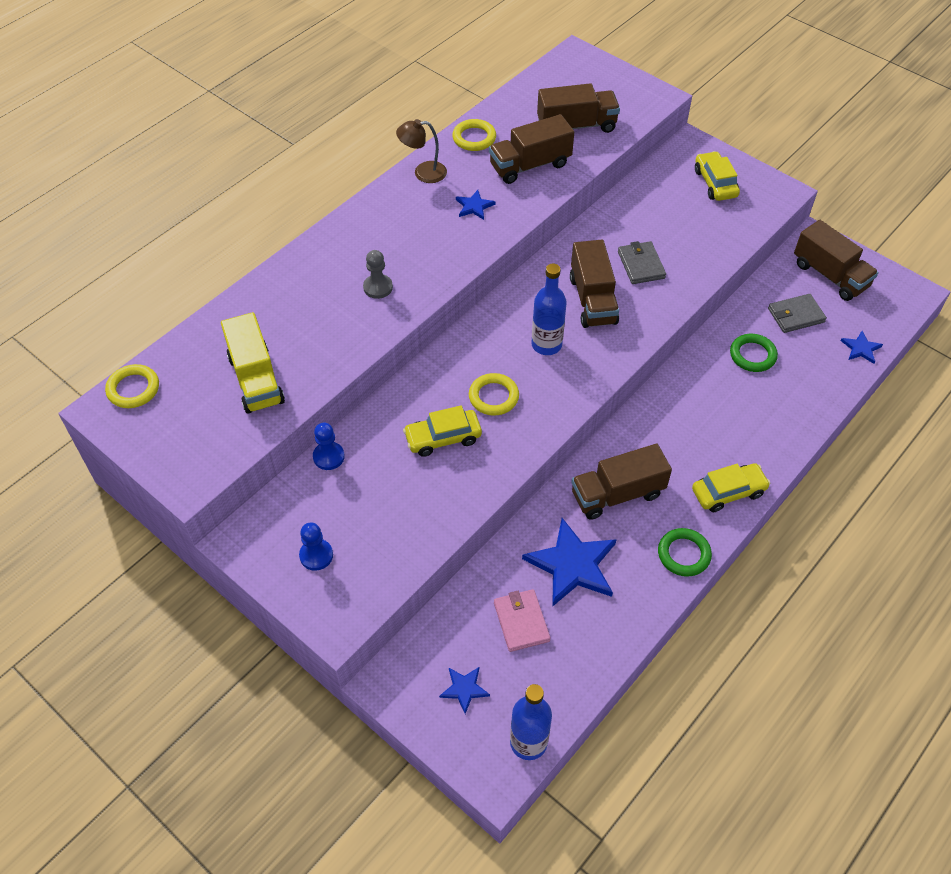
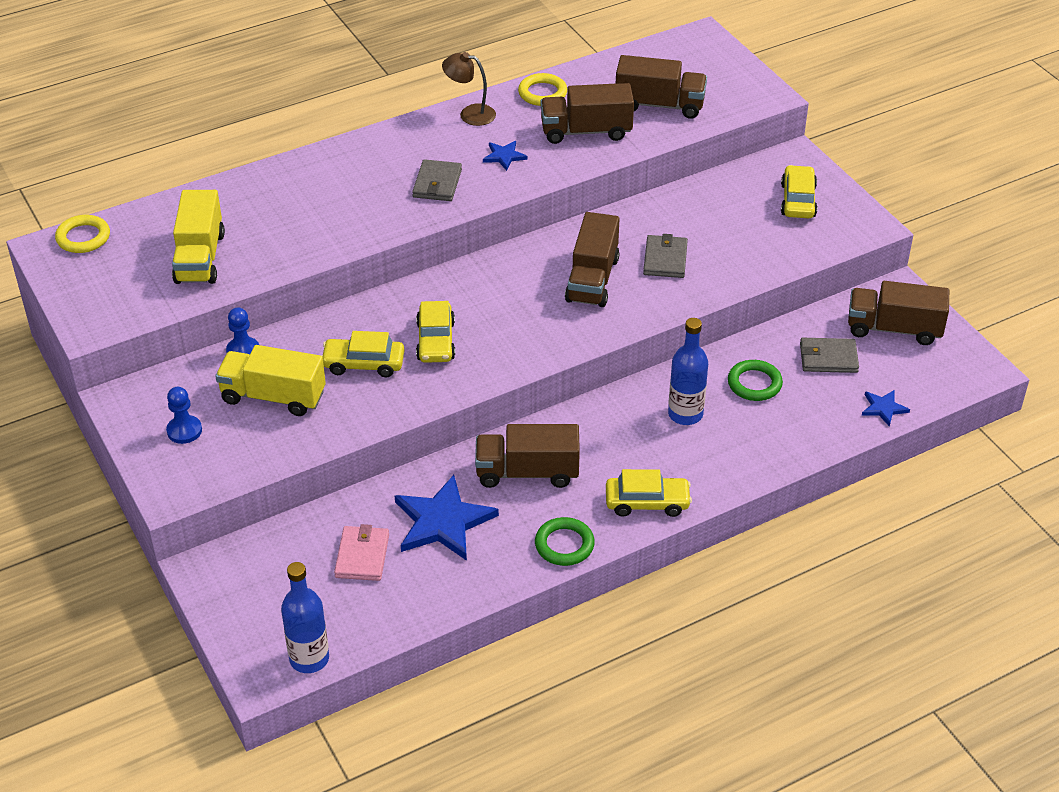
camera: 20 degrees right, 10 degrees down
(378, 287) = (363, 206): grey pawn -> none
(379, 495) = (273, 397): none -> yellow truck
(431, 247) = (437, 183): none -> grey wallet
(464, 689) = (273, 596): blue star -> none
(493, 397) = (436, 341): yellow ring -> yellow car
(546, 345) = (518, 308): blue bottle -> blue bottle (685, 414)
(830, 275) = (894, 329): brown truck -> brown truck turned 120 degrees clockwise

